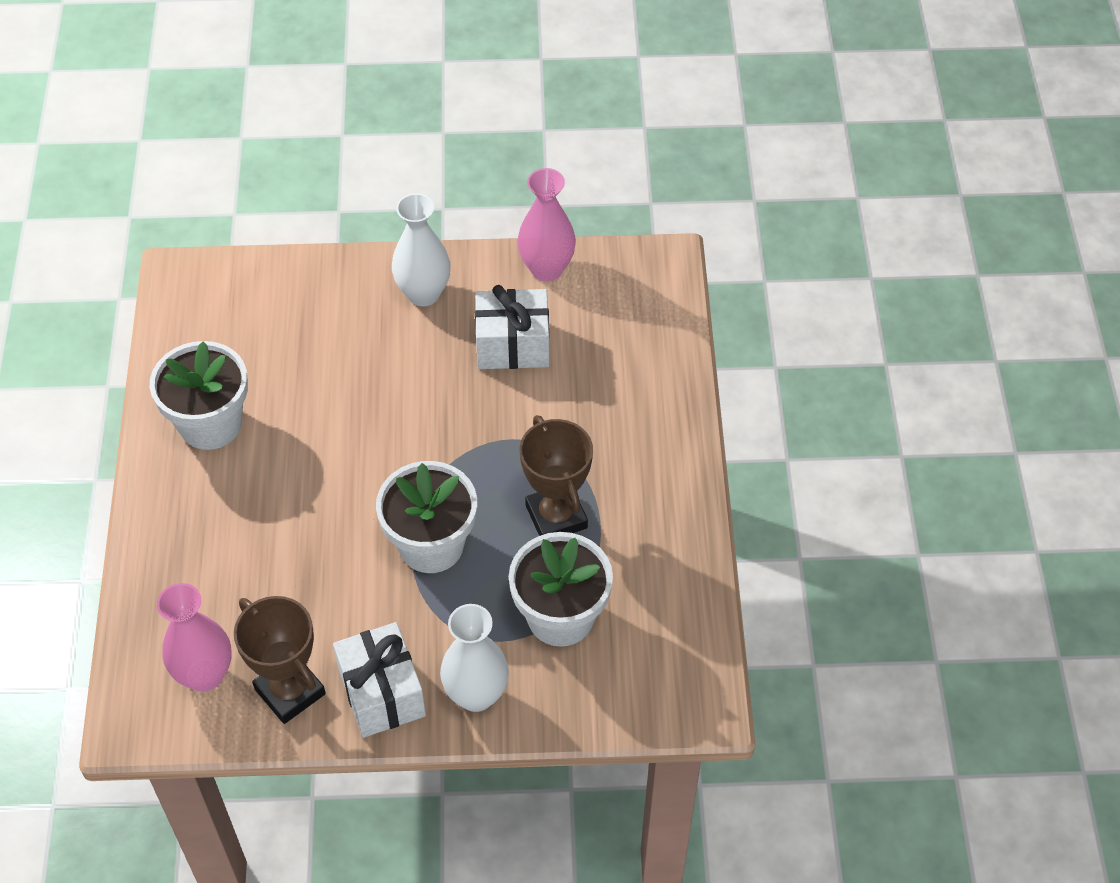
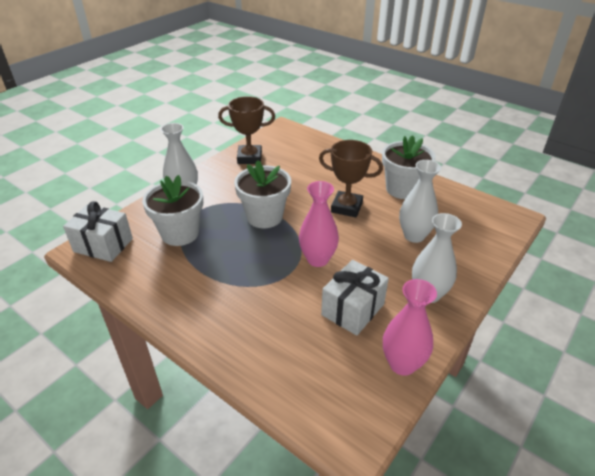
camera: 130 degrees right, 15 degrees down
(205, 674) = (281, 145): pink vase -> pink vase (317, 259)
(320, 356) = (414, 236): none -> white vase
(382, 693) = (219, 175): white gift -> white gift (103, 245)
(556, 517) = (227, 261): brown trophy -> brown trophy (346, 207)

